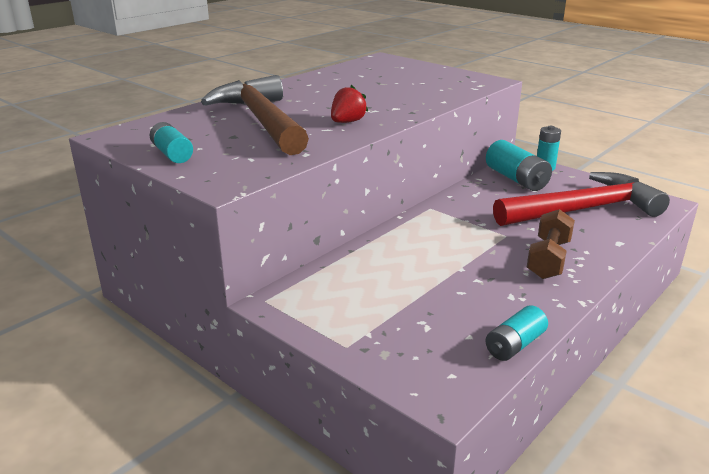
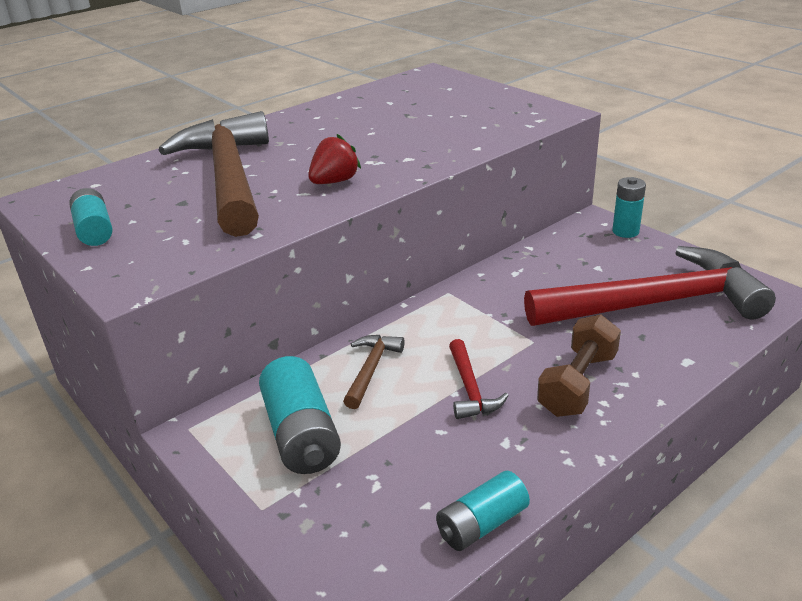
camera: 10 degrees right, 5 degrees up
(392, 257) = (371, 369): none -> brown hammer
(472, 265) = (470, 389): none -> red hammer
(516, 179) = (579, 249): turquoise battery -> turquoise battery (301, 434)

